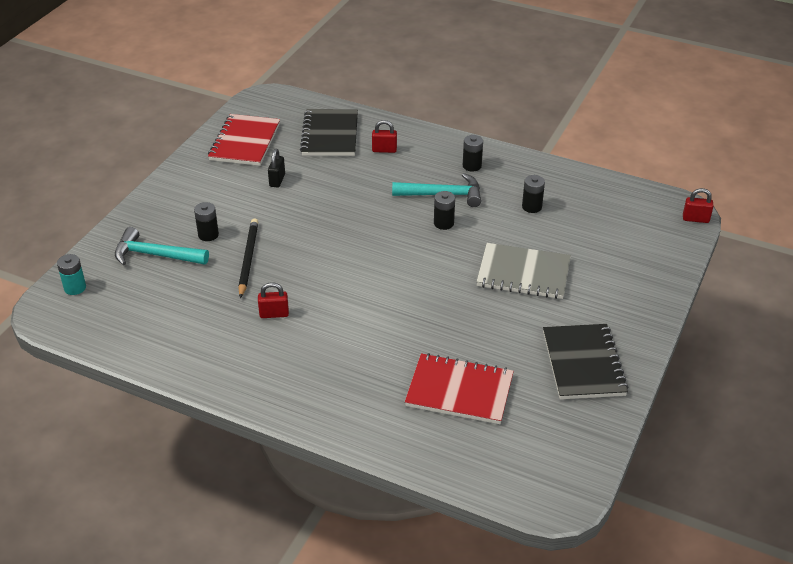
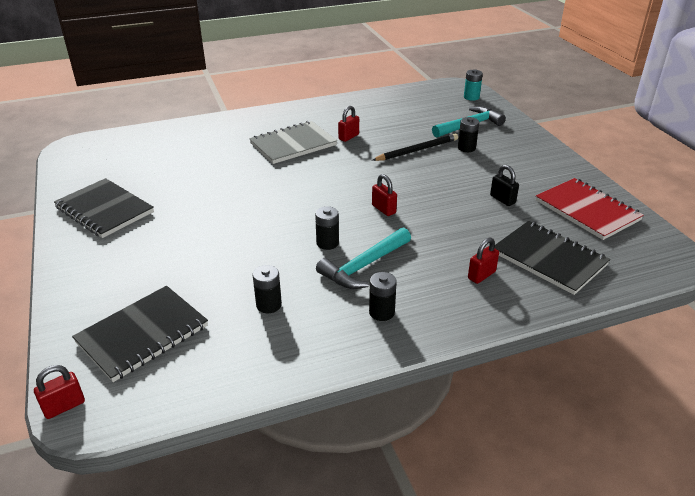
camera: 135 degrees right, 5 degrees down
(248, 259) = (417, 150): black pencil -> black pencil turned 75 degrees counterclockwise
(367, 224) = (383, 209): none -> red padlock
(459, 391) = (181, 159): red notebook -> none
(523, 273) = (211, 242): grey notebook -> grey notebook (293, 144)
(625, 234) = (142, 334): none -> black notebook

